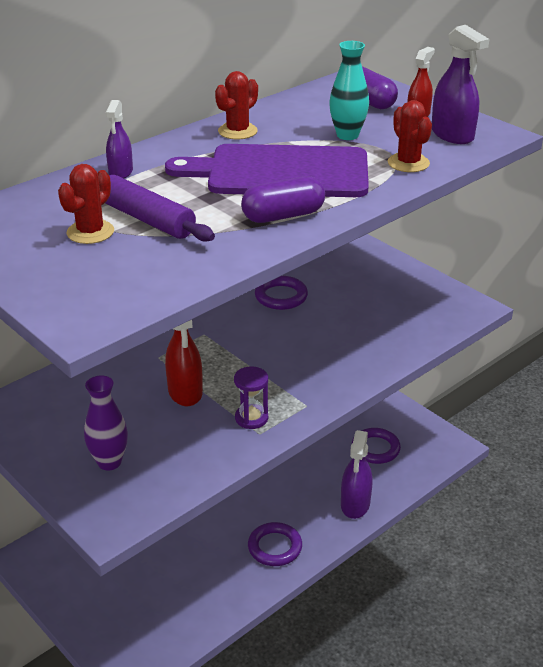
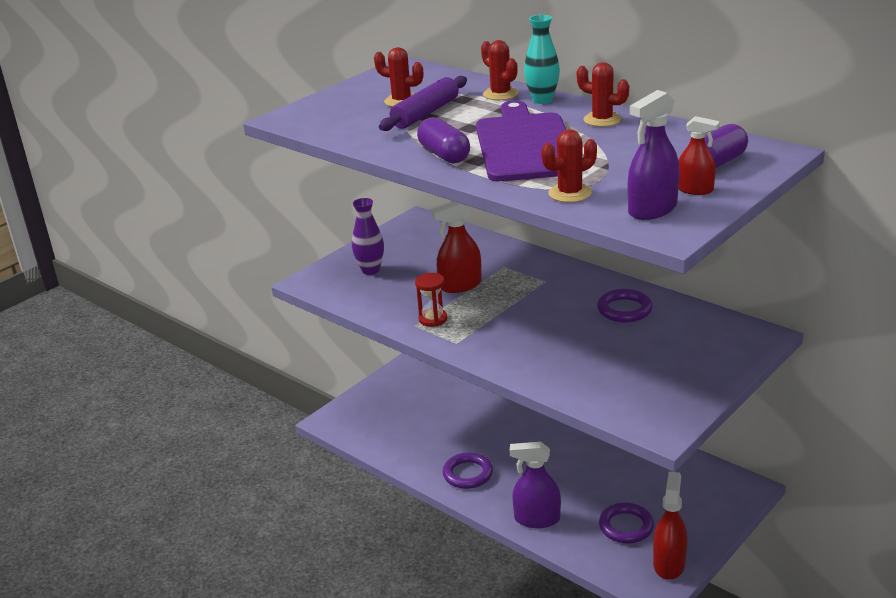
camera: 85 degrees right, 5 degrees down
(121, 172) = (500, 94): purple spray bottle -> red cactus
(251, 418) = (433, 319): purple hourglass -> red hourglass
(347, 135) = (620, 162): turquoise vase -> turquoise vase (542, 100)
(424, 433) = (669, 564): none -> red spray bottle

